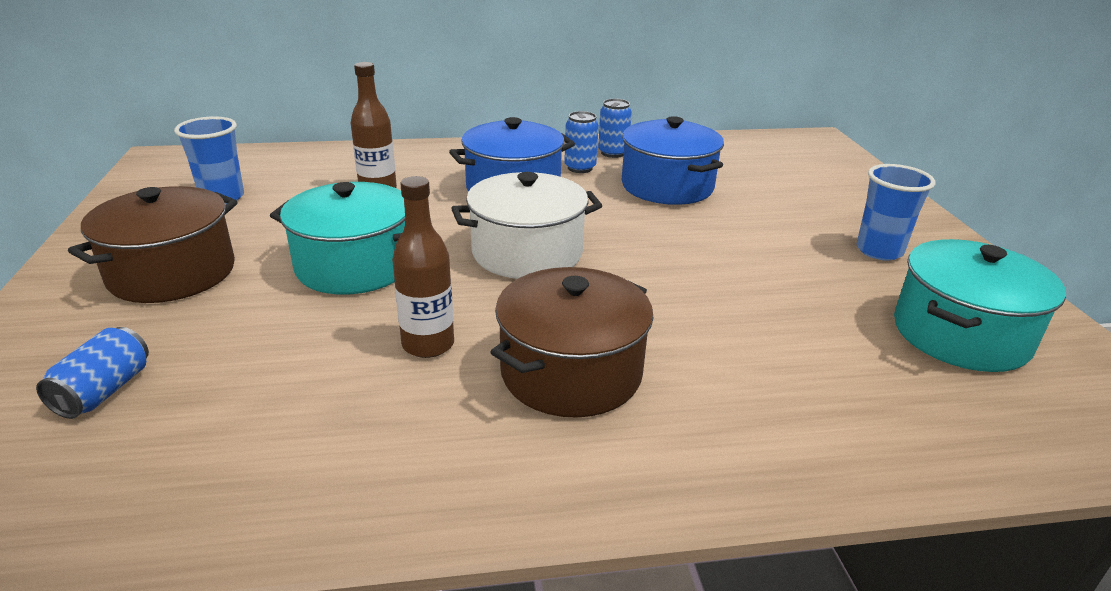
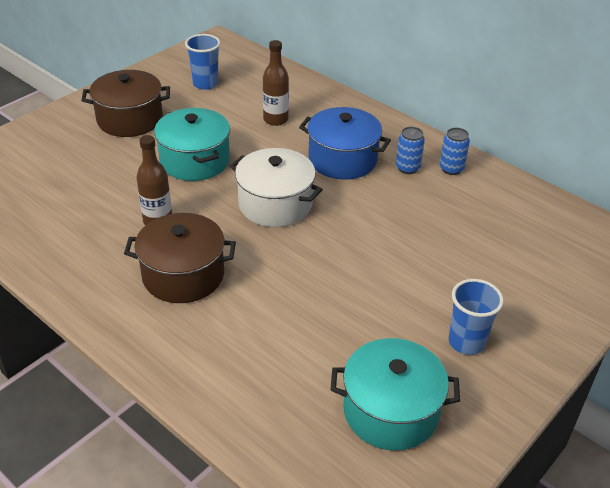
camera: 50 degrees right, 10 degrees up
(104, 391) = (43, 163): blue can -> none
(667, 186) = (433, 213): blue pot -> none

